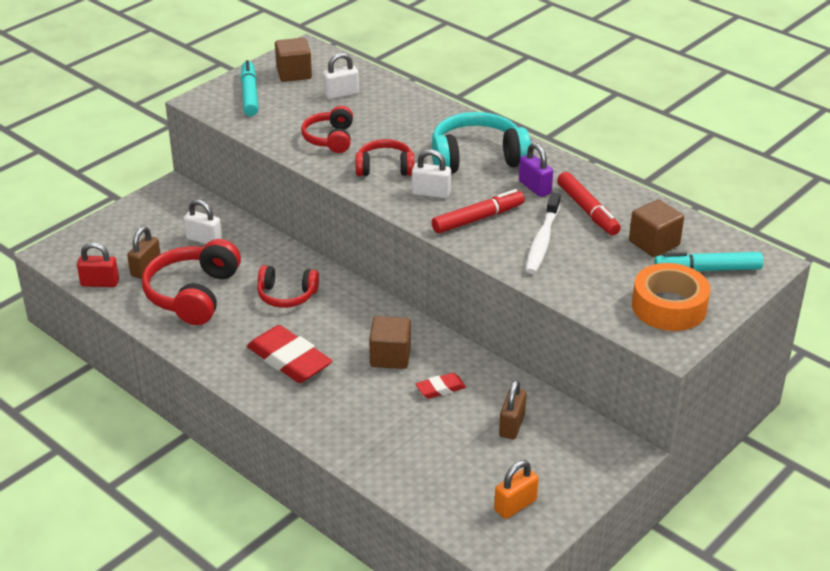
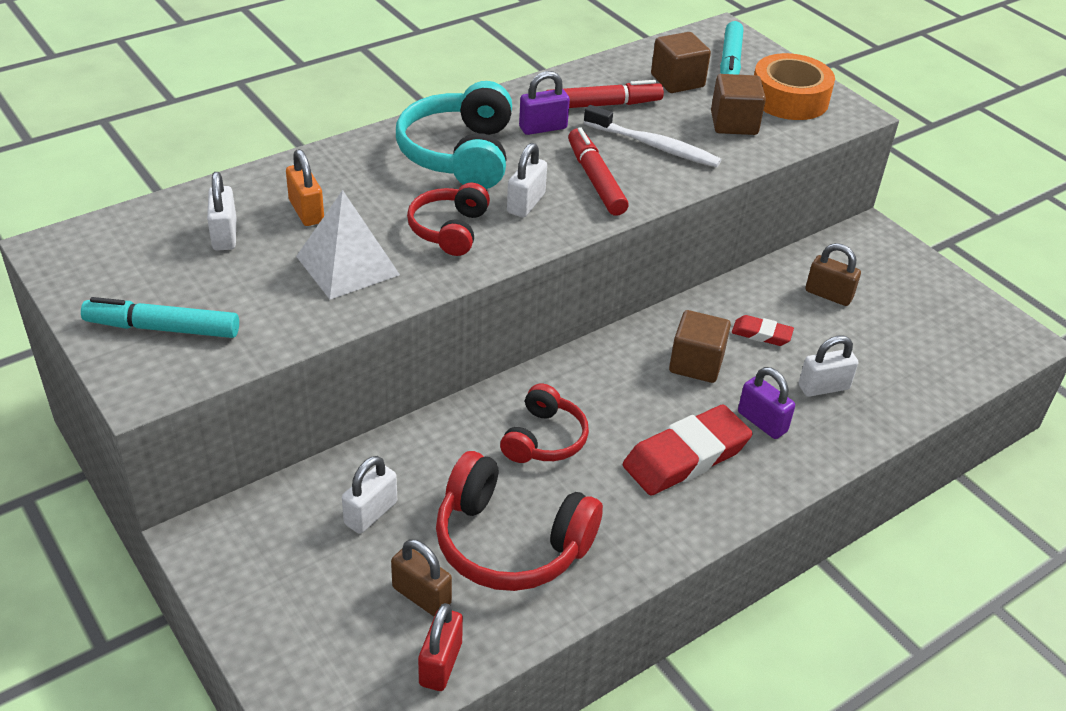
camera: 80 degrees left, 5 degrees up
(294, 73) = (127, 272): brown cube -> brown cube (734, 123)
(330, 139) = (347, 265): red headphones -> white pyramid
(337, 395) = (762, 422): none -> purple padlock
(389, 426) = (823, 387): none -> white padlock
(440, 389) = (761, 334): red eraser -> red eraser turned 60 degrees counterclockwise
(515, 505) = (950, 318): orange padlock -> orange padlock (306, 211)

